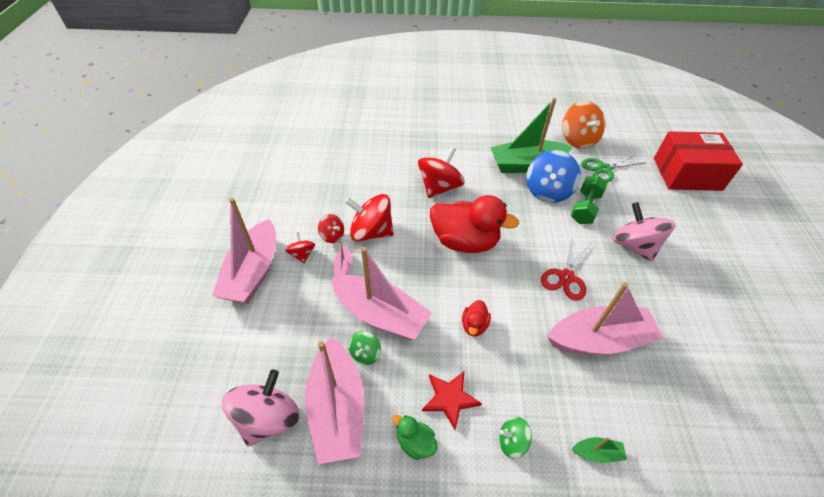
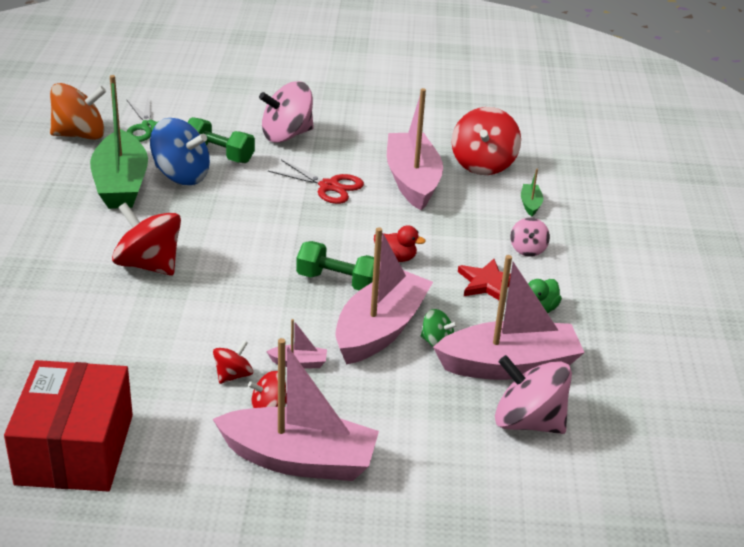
camera: 90 degrees left, 15 degrees down
(371, 232) = (232, 335): red spinning top -> red spinning top (483, 164)
(436, 287) = (338, 281): none -> green dumbbell
(465, 241) = (263, 252): red duck -> none
(512, 441) = (528, 249): green spinning top -> pink spinning top
(687, 174) = (175, 76): red box -> red box (75, 449)

